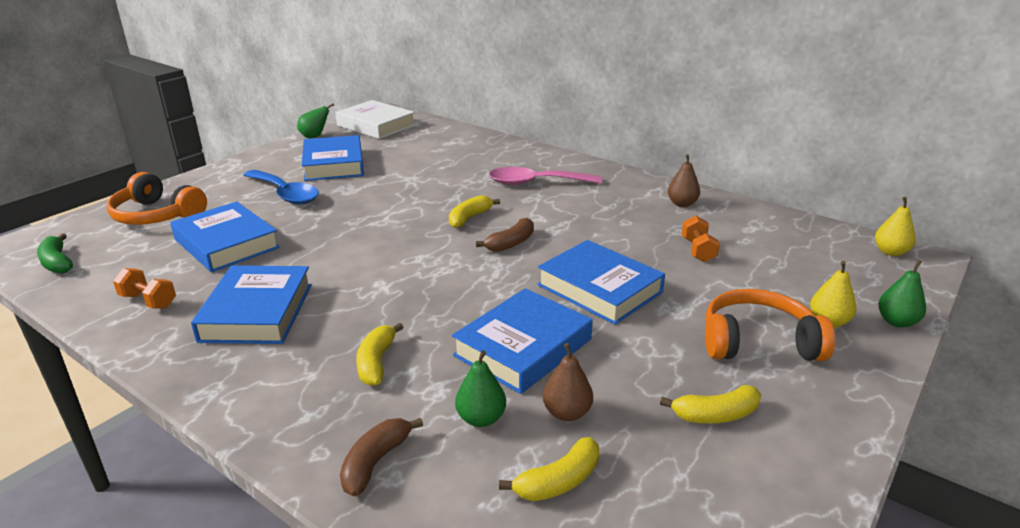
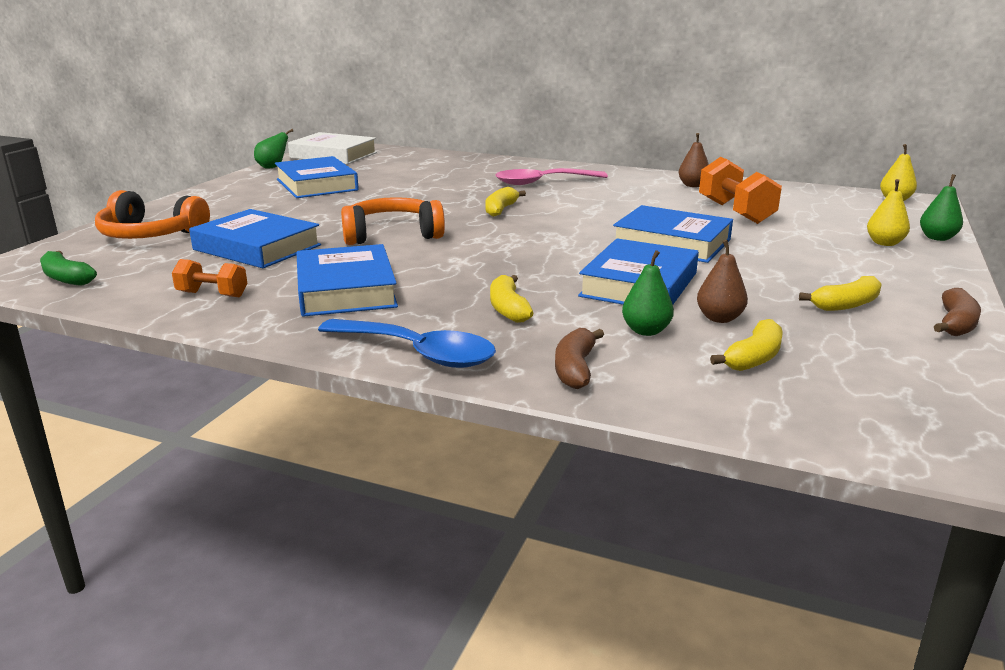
camera: 15 degrees left, 5 degrees down
(285, 194) = (285, 209): blue spoon -> blue spoon (418, 353)
(511, 243) = (559, 222): brown banana -> brown banana (955, 324)
(698, 250) = (735, 212): orange dumbbell -> orange dumbbell, size x1.76
(758, 342) = (839, 260): orange headphones -> orange headphones (392, 235)

